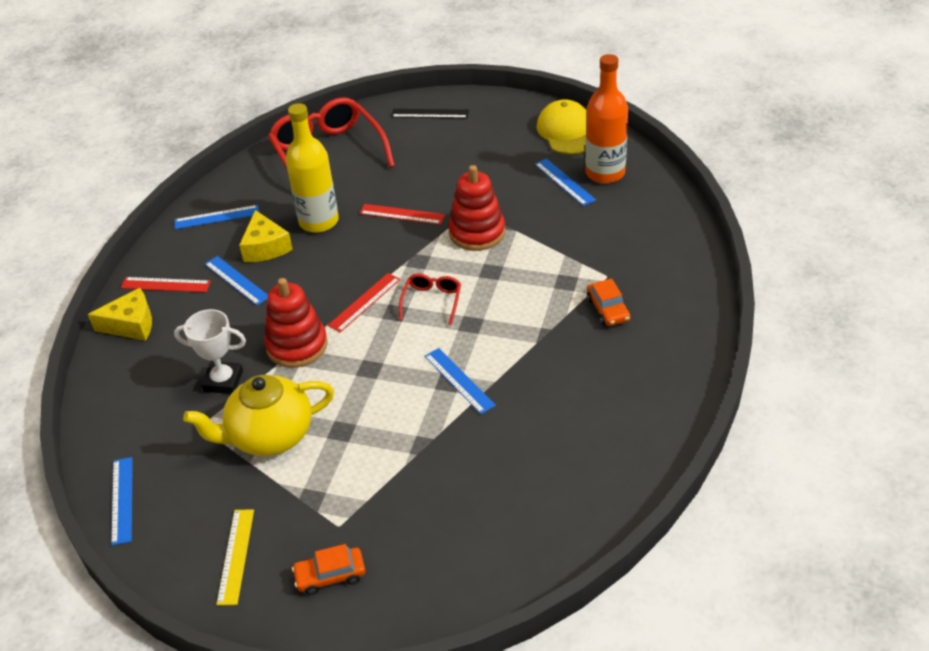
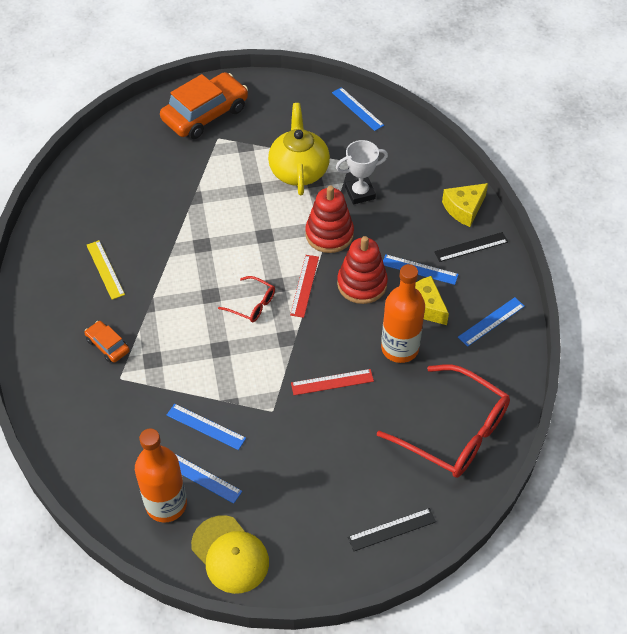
camera: 150 degrees right, 10 degrees up
(165, 285) = (471, 247): red ruler -> black ruler
(236, 556) = (266, 105): yellow ruler -> yellow ruler (105, 269)
(270, 436) = (299, 171): yellow teapot -> yellow teapot turned 45 degrees counterclockwise
(319, 221) = (400, 348): yellow bottle -> orange bottle
(330, 575) = (205, 114): orange car -> orange car, size x2.08
(432, 301) = (252, 304): red glasses -> red glasses turned 45 degrees counterclockwise
(459, 380) = (195, 249): blue ruler -> blue ruler (205, 427)
(477, 232) = (253, 385): red stacking toy -> red stacking toy (362, 284)

